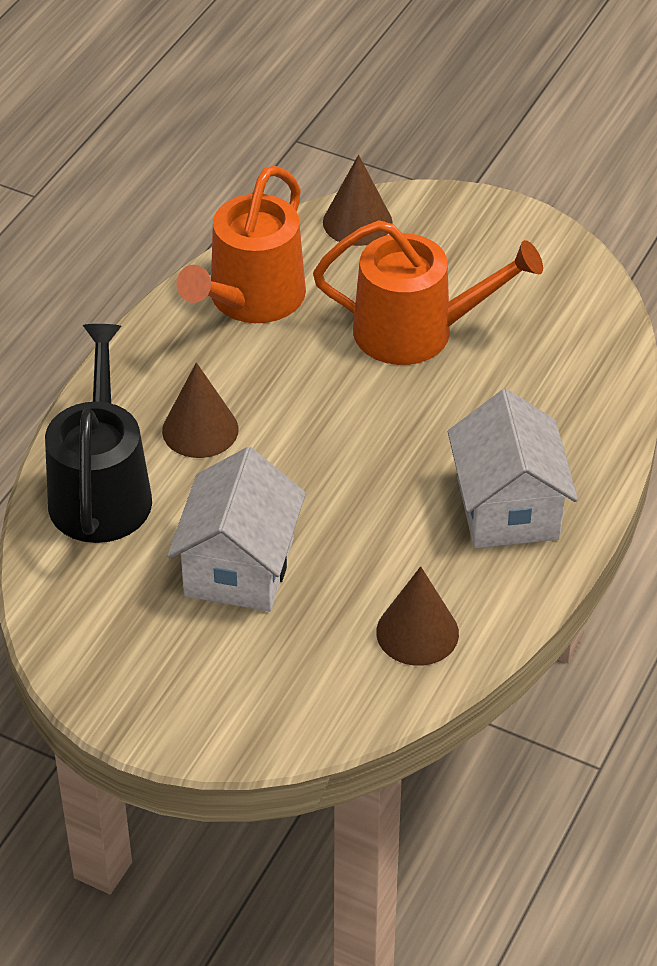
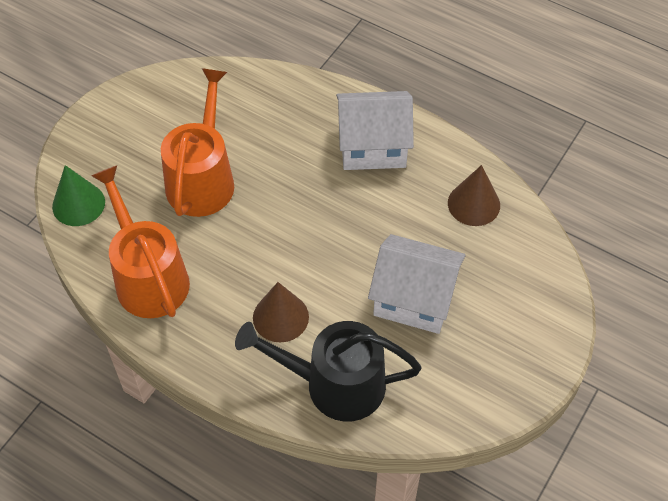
camera: 85 degrees left, 10 degrees up
(251, 299) = (148, 277): orange watering can -> orange watering can turned 150 degrees counterclockwise
(357, 222) = (78, 204): brown cone -> green cone

